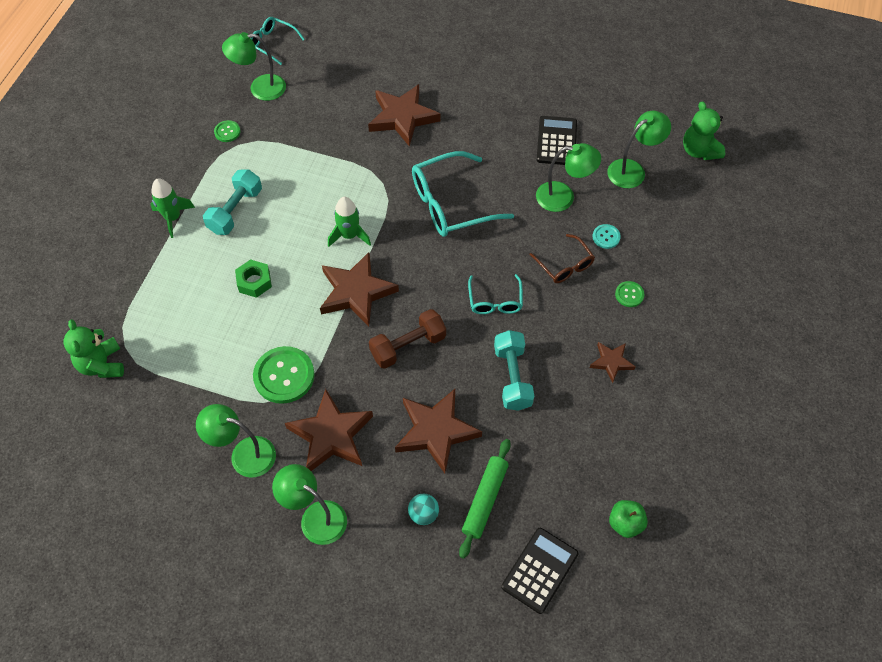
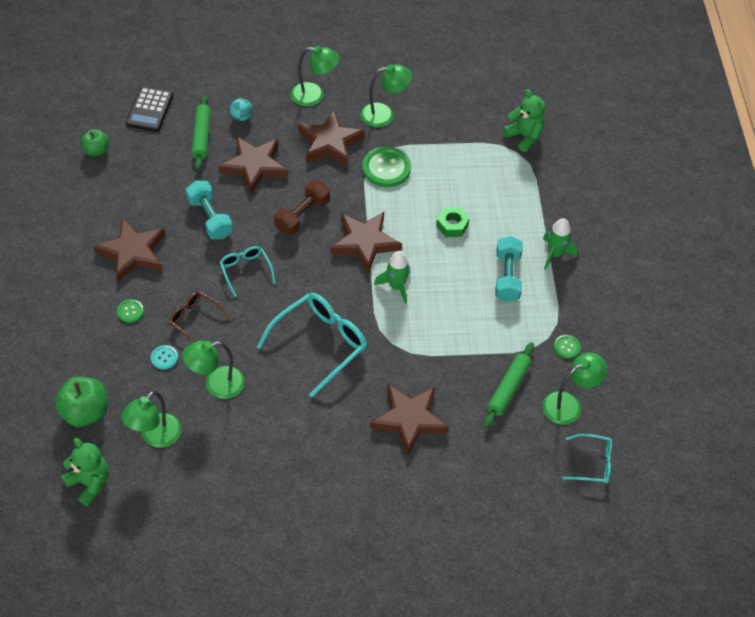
camera: 155 degrees right, 5 degrees down
(302, 115) = (508, 388): none -> green rolling pin
(556, 141) = (242, 444): black calculator -> none
(611, 362) = (132, 252): brown star -> brown star, size x1.88
(693, 210) = (85, 412): none -> green apple

